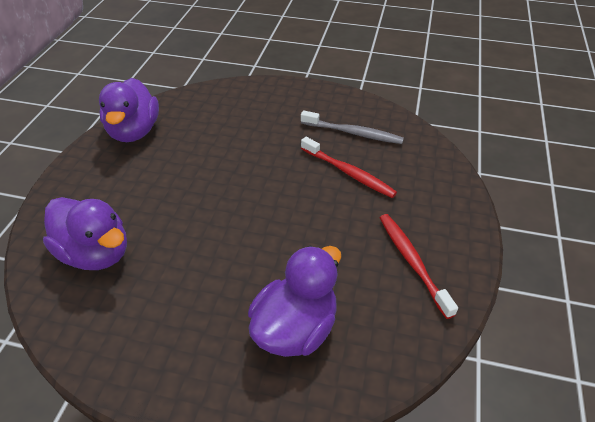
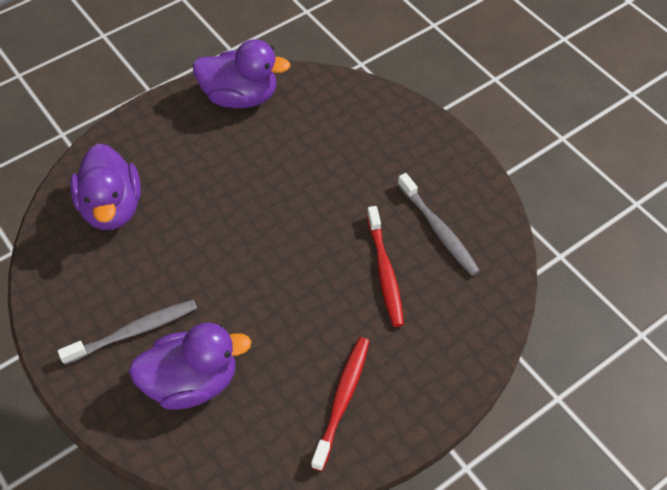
camera: 40 degrees right, 10 degrees up
(134, 131) = (240, 97): purple duck -> purple duck turned 120 degrees counterclockwise
(207, 327) = (133, 332): none -> grey toothbrush

